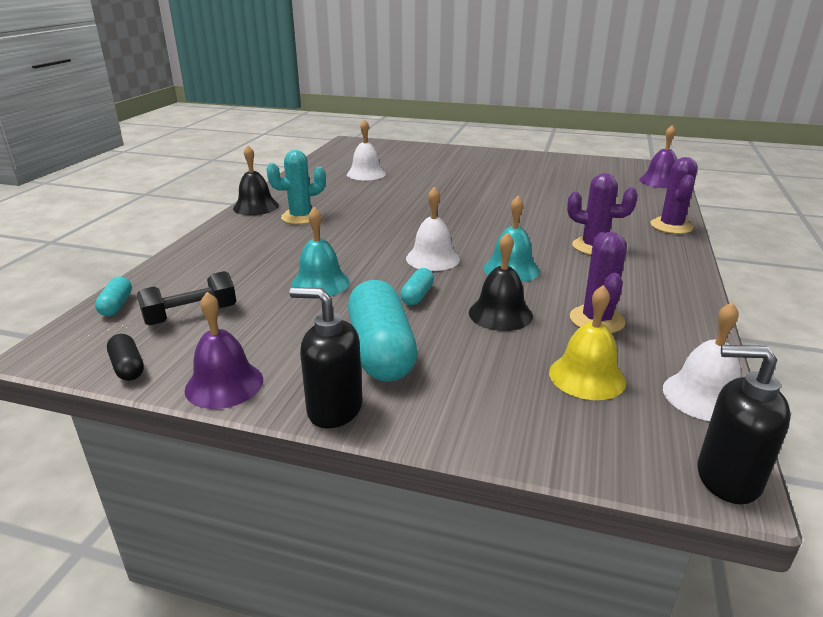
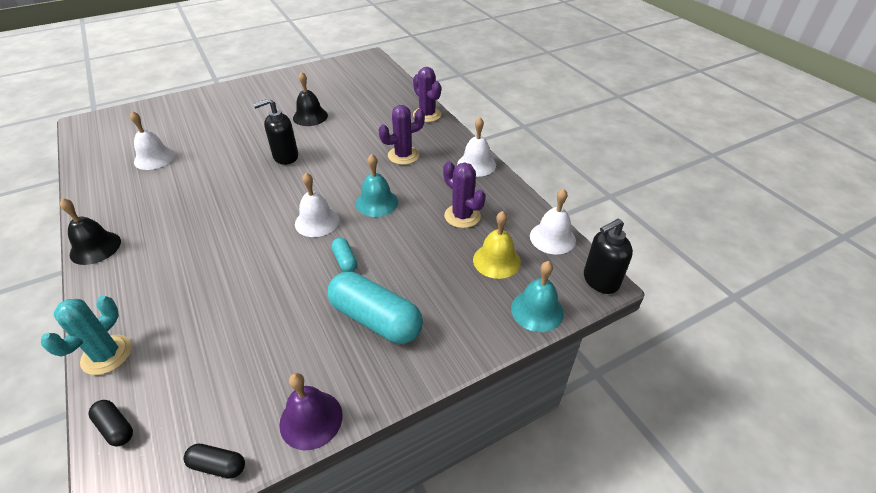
camera: 45 degrees left, 15 degrees up
(116, 305) = (115, 427): turquoise capsule -> black capsule
(191, 315) = (201, 388): black dumbbell -> none
(301, 217) = (158, 237): turquoise cactus -> turquoise cactus (107, 355)
(320, 283) = (264, 292): turquoise bell -> turquoise bell (537, 310)
(334, 409) = (401, 380): black soap dispenser -> black soap dispenser (285, 157)
(500, 314) = (410, 244): black bell -> black bell (310, 116)
(660, 181) = (382, 73): purple bell -> none
(681, 286) = (476, 164): none -> white bell

